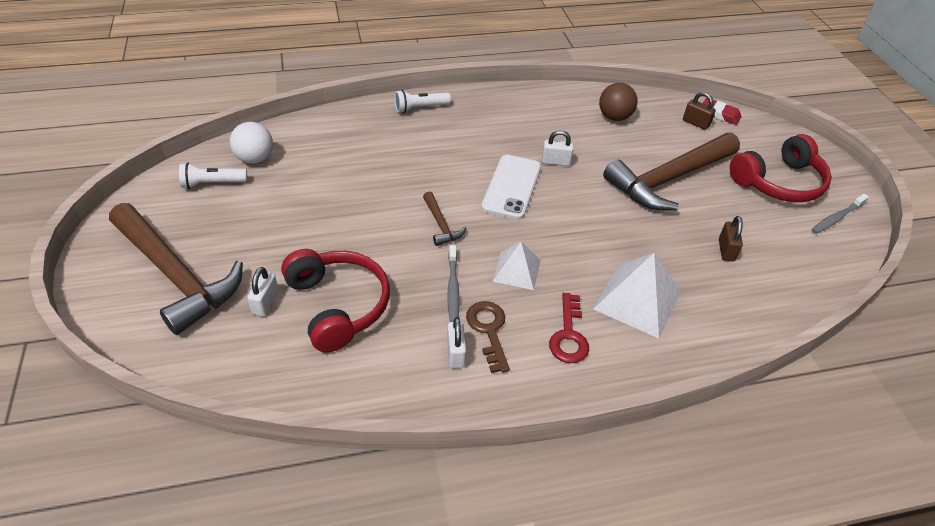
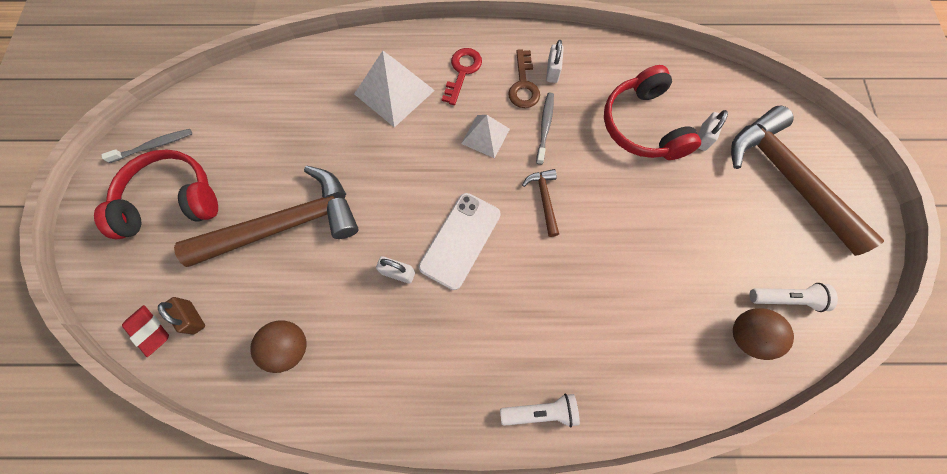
camera: 165 degrees left, 25 degrees up
(255, 159) = (746, 335): white ball -> brown ball
(726, 250) = (287, 127): brown padlock -> none

